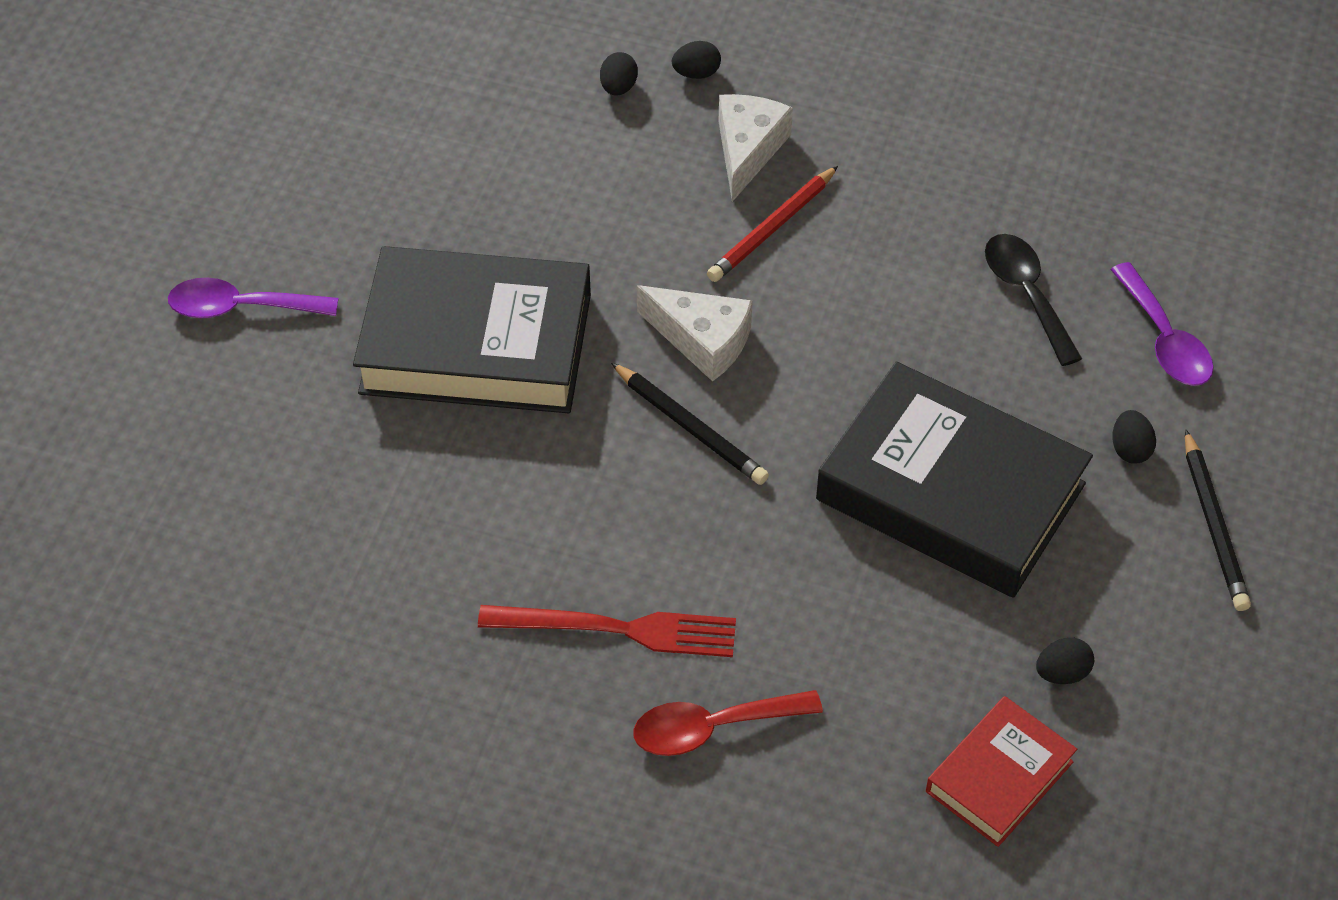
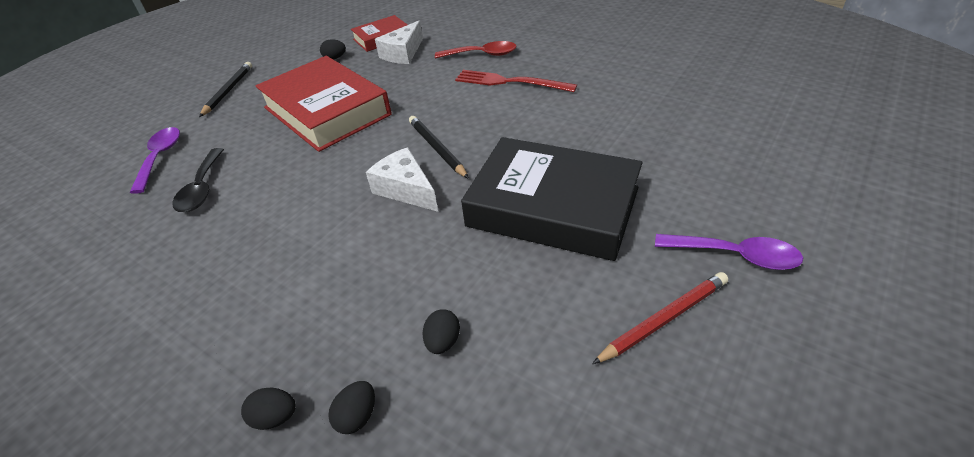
camera: 160 degrees left, 10 degrees down
(748, 150) = (288, 320): white cheese -> white cheese (403, 53)
(772, 228) = (315, 252): red pencil -> red pencil (664, 319)
(950, 492) = (327, 111): black book -> red book
(1130, 449) = (231, 117): black egg -> black egg (443, 341)

